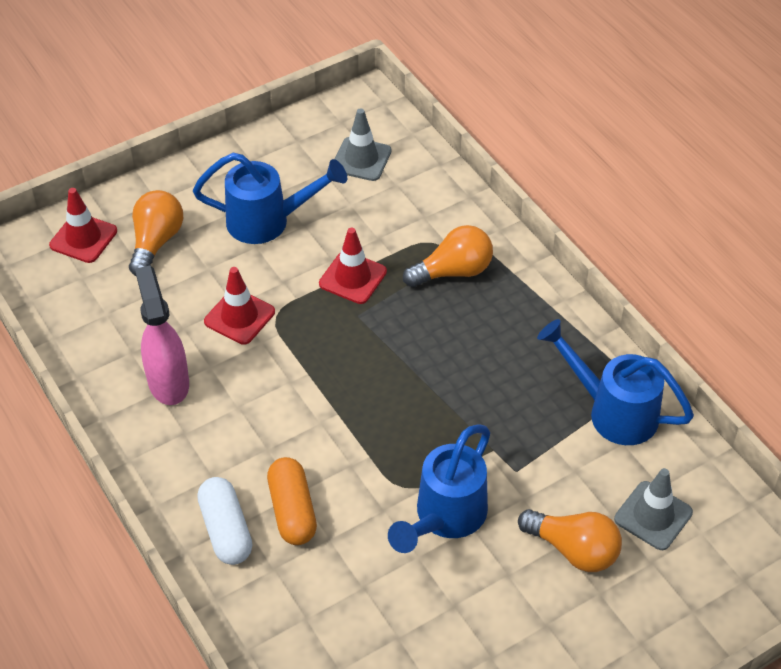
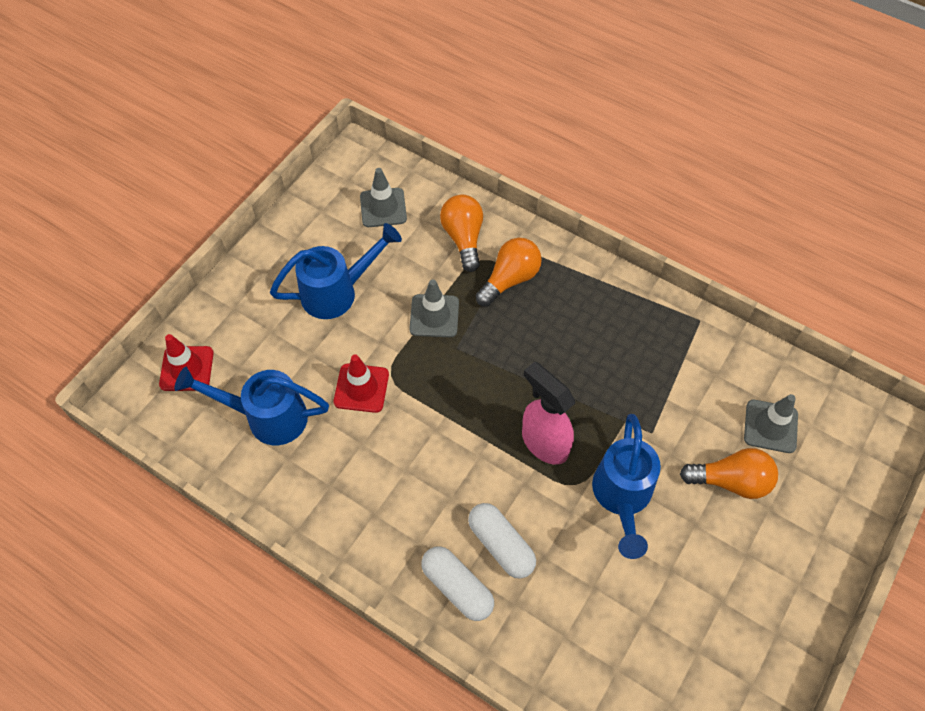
camera: 25 degrees left, 10 degrees up
(156, 242) = (252, 347): orange light bulb -> orange light bulb (463, 238)
(168, 382) = (334, 472): pink spray bottle -> pink spray bottle (544, 442)
(292, 510) = (501, 545): orange capsule -> white capsule
(352, 278) = (434, 316): red traffic cone -> grey traffic cone
(612, 411) = (693, 351): blue watering can -> blue watering can (266, 417)

